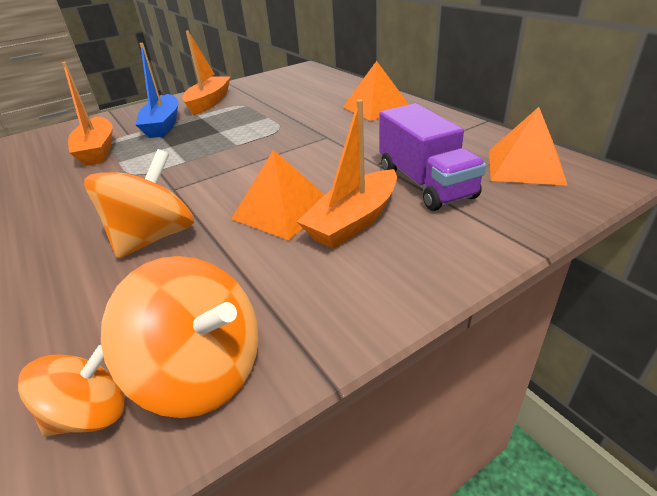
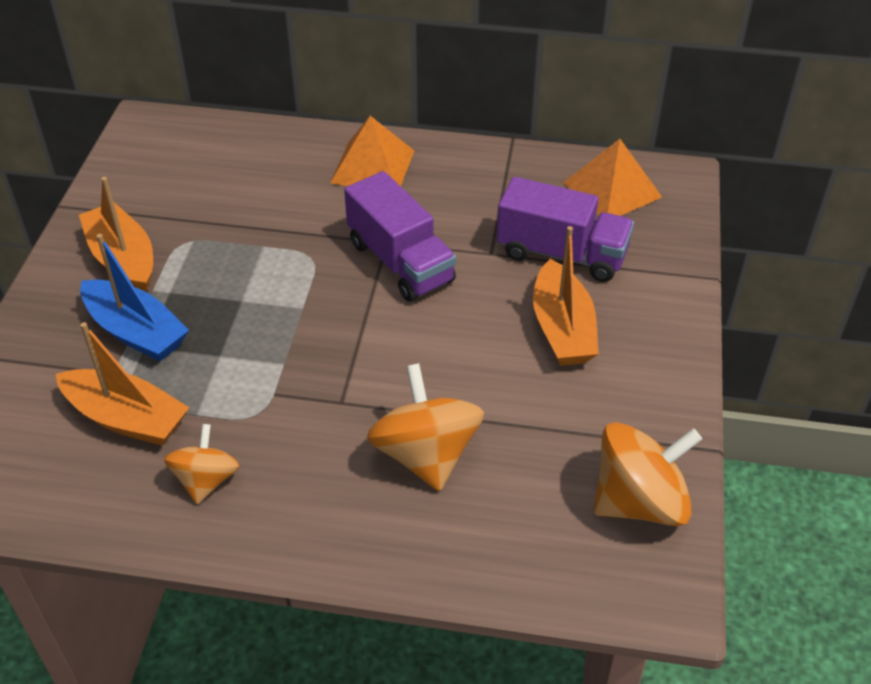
camera: 50 degrees left, 10 degrees up
(90, 414) = (620, 573): orange spinning top -> orange spinning top (206, 480)
(282, 210) = (490, 355): orange pyramid -> none
(317, 147) = (400, 262): none -> purple truck

